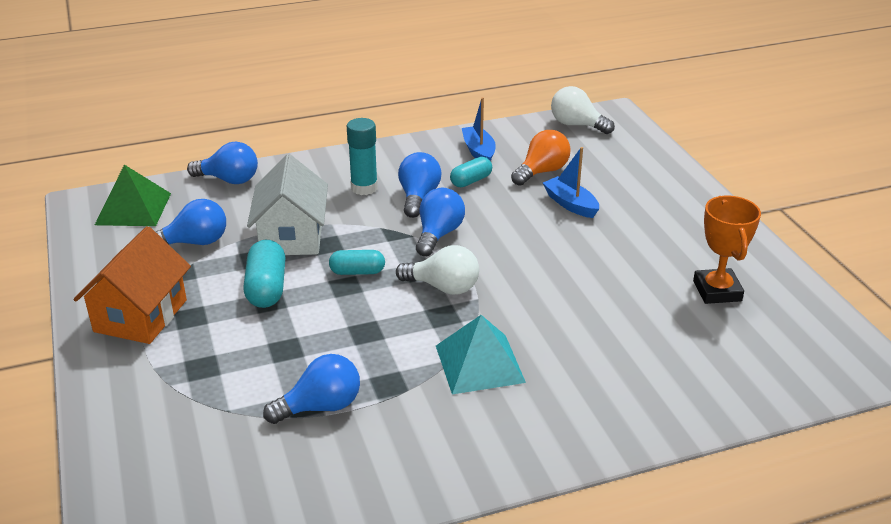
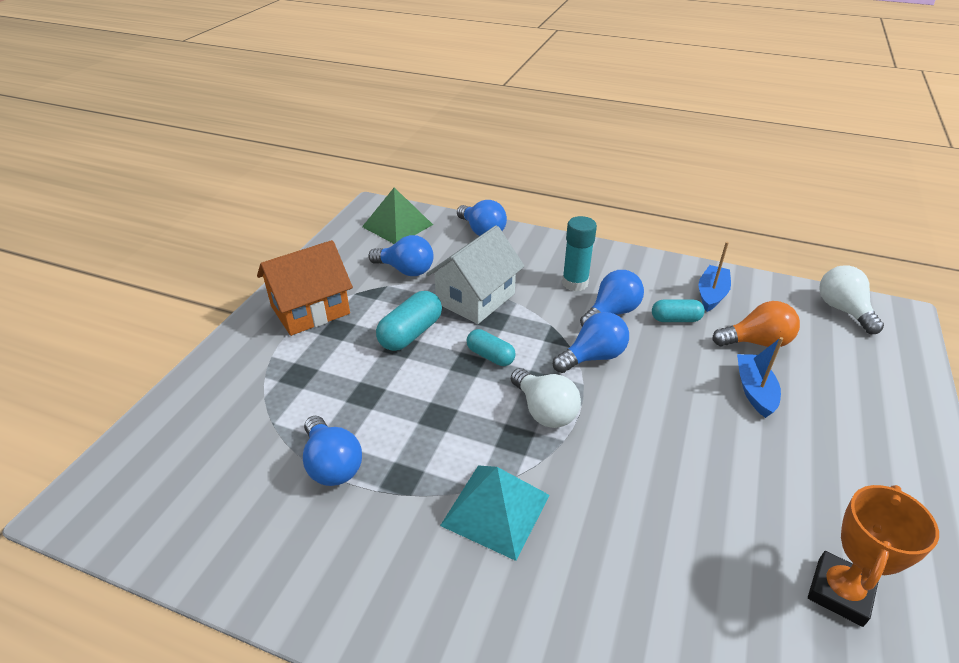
camera: 40 degrees right, 5 degrees up
(321, 407) = (332, 464): blue light bulb -> blue light bulb turned 45 degrees clockwise

